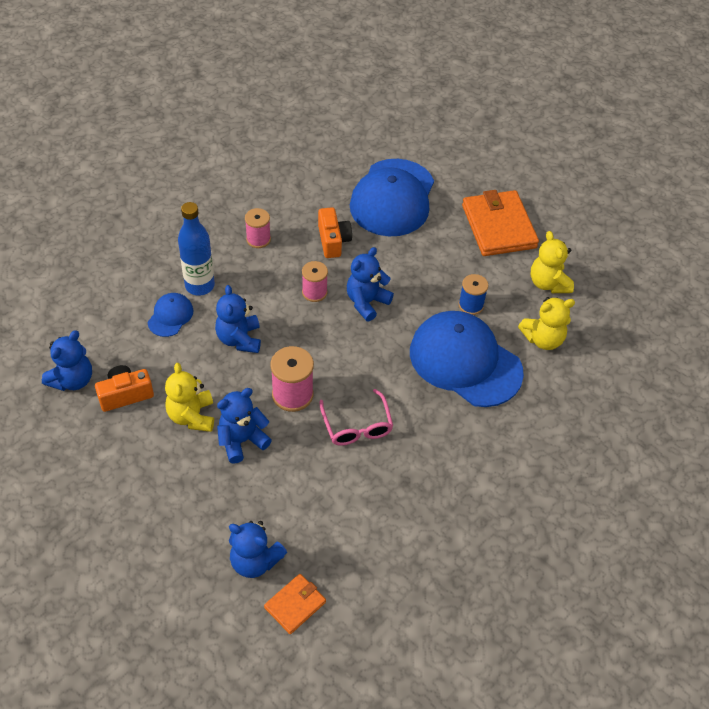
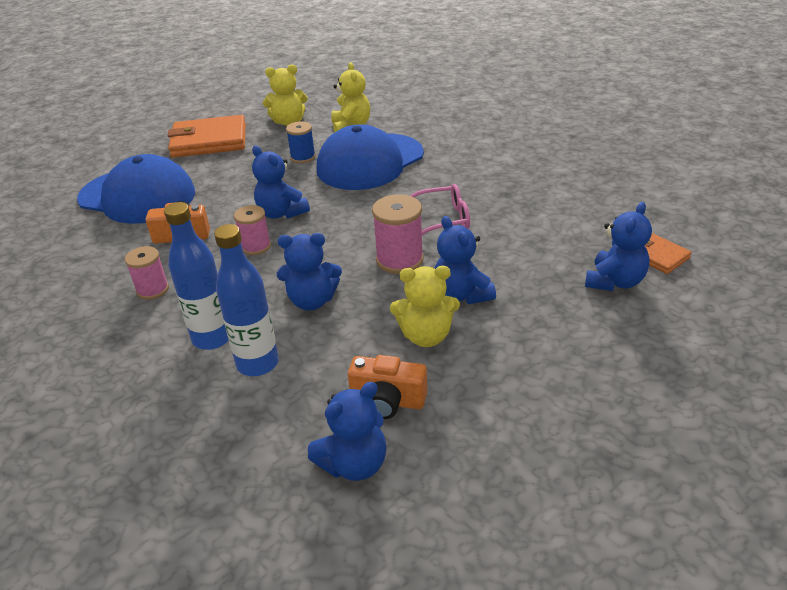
camera: 80 degrees left, 15 degrees down
(72, 380) = (354, 464): blue teddy bear -> blue teddy bear turned 105 degrees clockwise
(125, 395) = (387, 401): orange camera -> orange camera turned 60 degrees counterclockwise
(170, 316) = (257, 363): blue cap -> blue bottle

